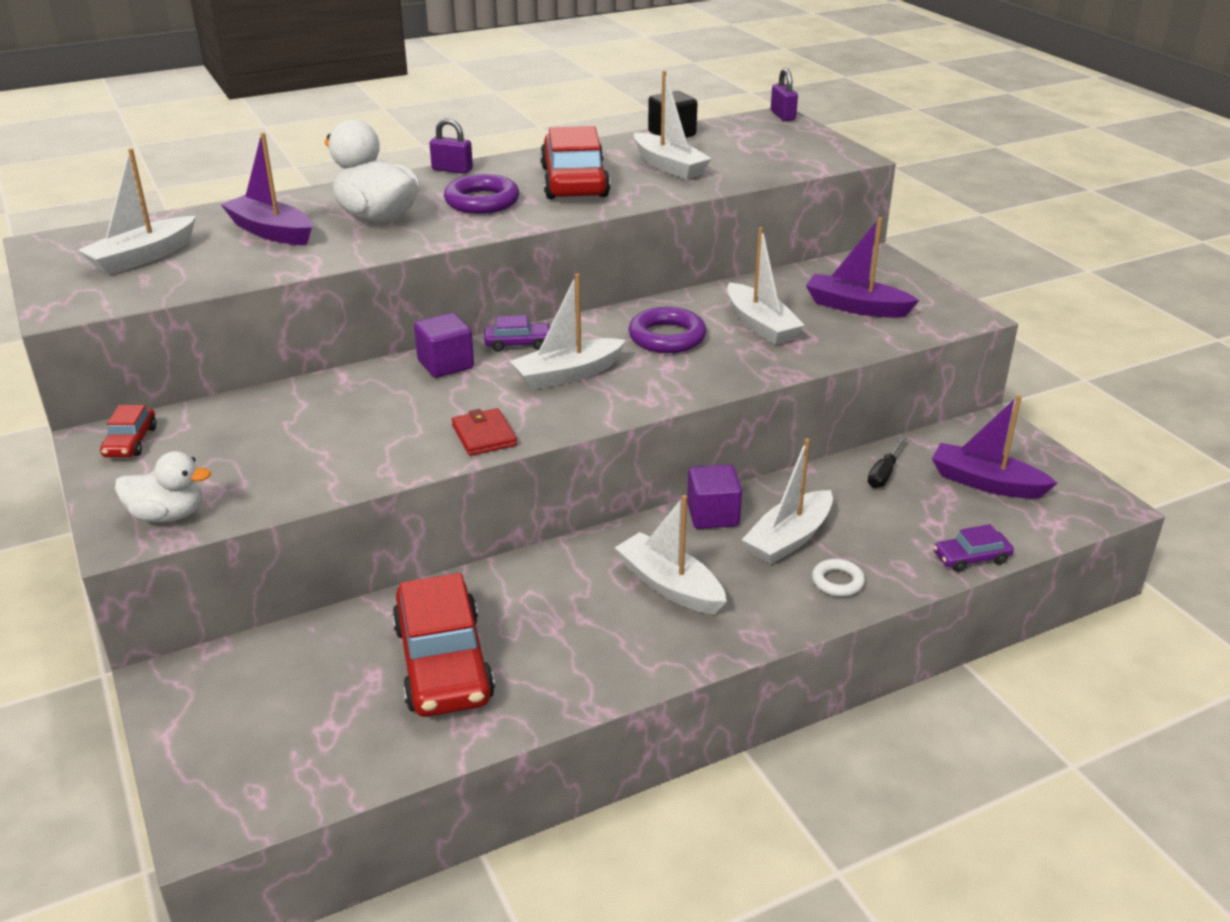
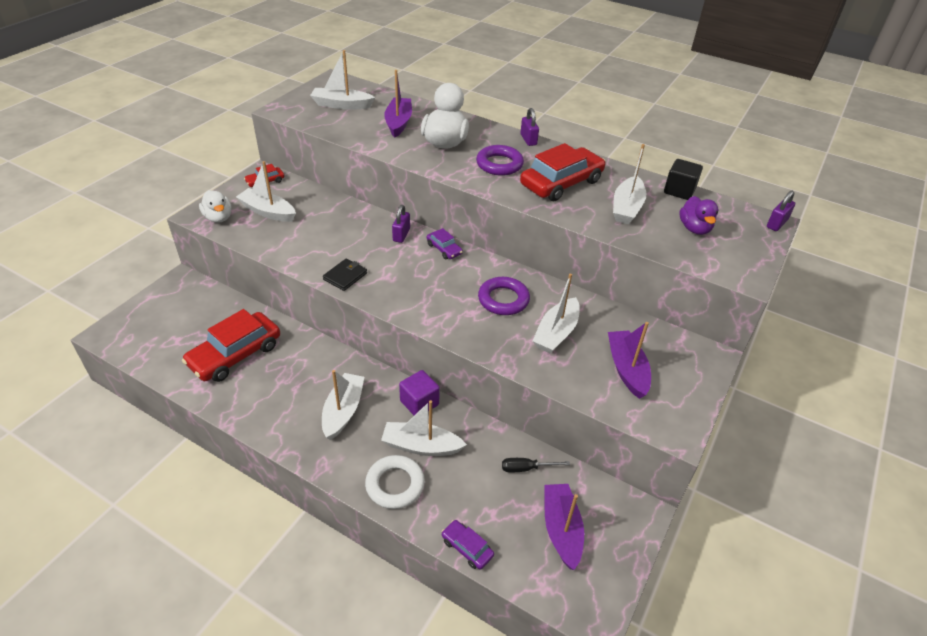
camera: 55 degrees right, 10 degrees up
(445, 364) = (401, 235): purple cube -> purple padlock
(484, 435) = (345, 276): red wallet -> black wallet
(567, 374) = (427, 279): white boat -> white boat (268, 212)
(746, 150) = (694, 228): none -> purple duck
(837, 582) = (395, 485): white ring -> white ring, size x1.71

